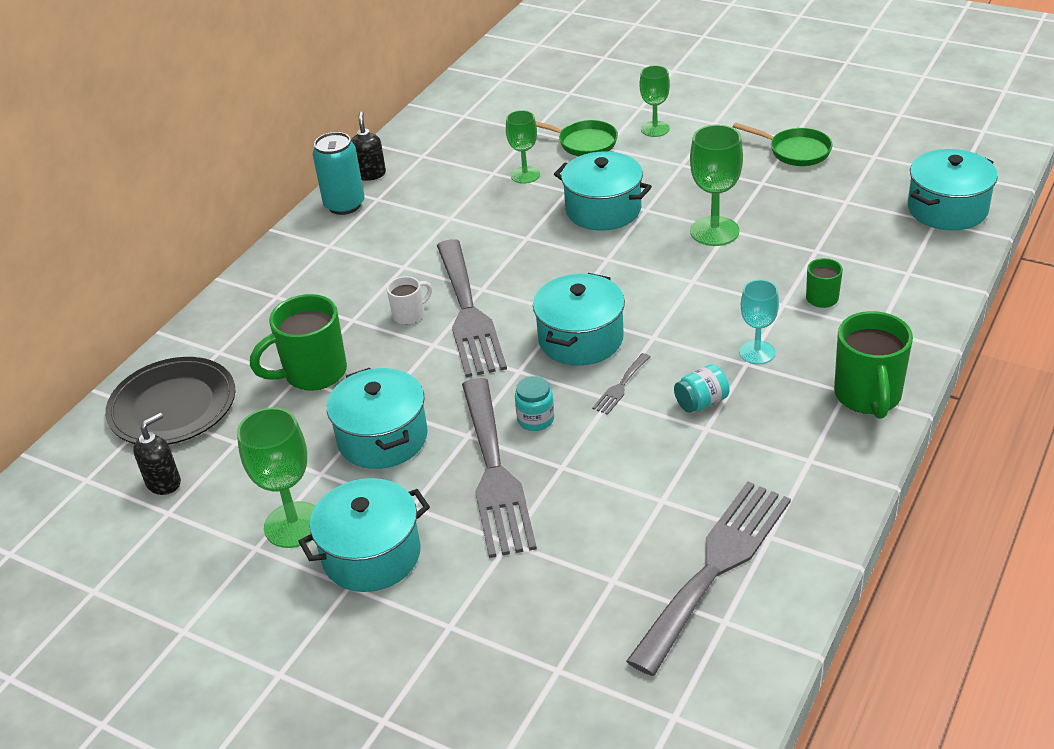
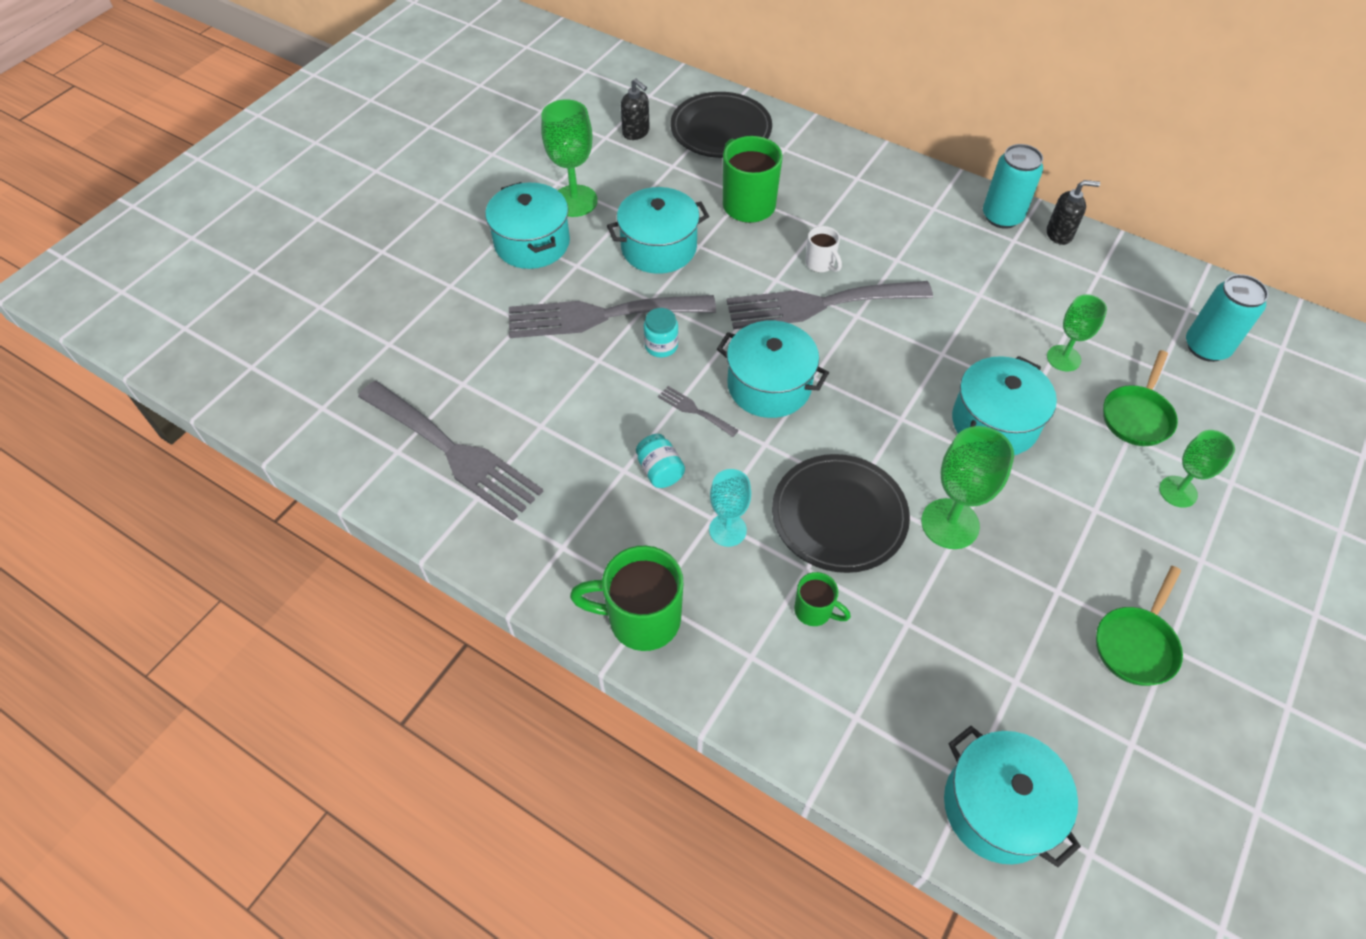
camera: 90 degrees right, 15 degrees up
(505, 110) = (1206, 347): none -> turquoise can
(723, 289) = (839, 516): none -> black plate

